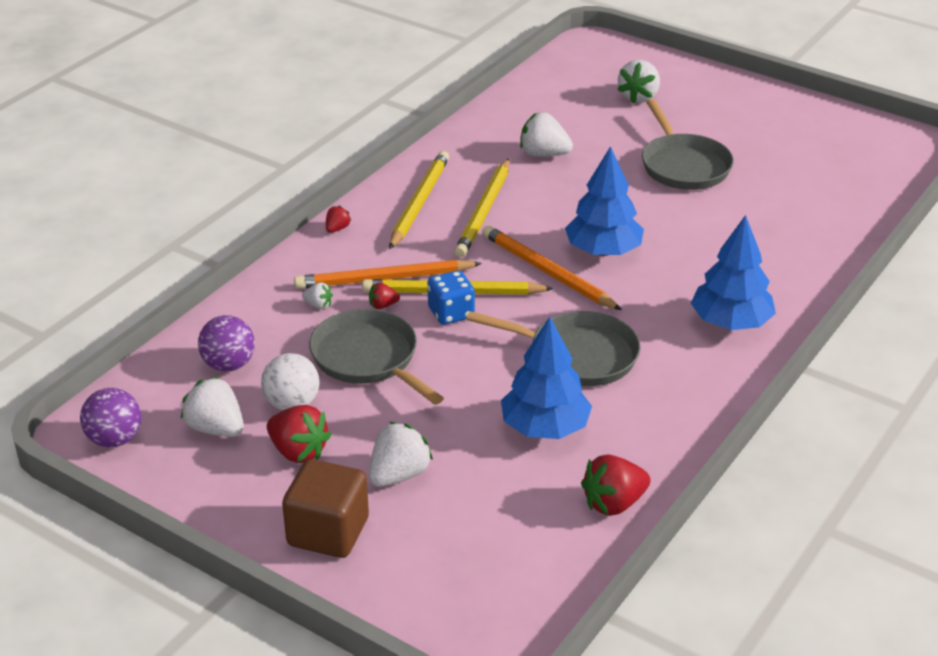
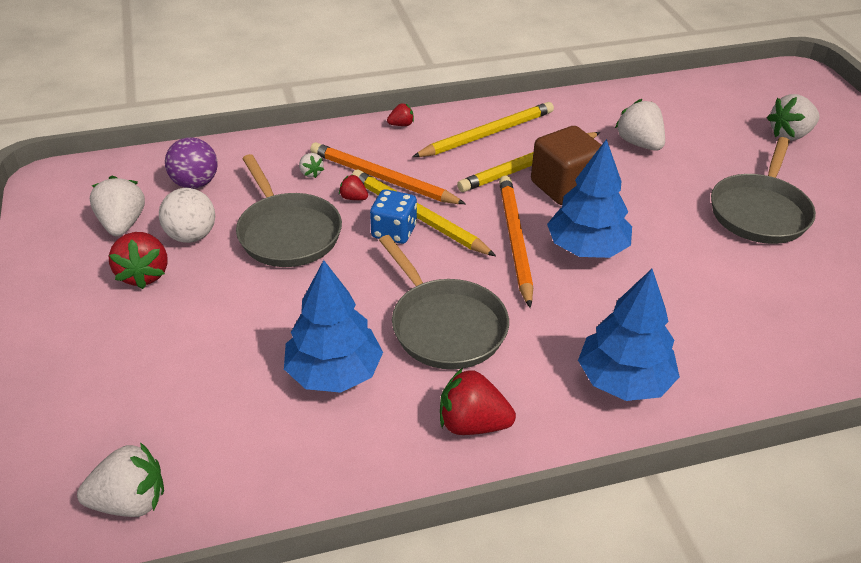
camera: 40 degrees right, 5 degrees up
(114, 439) = (60, 194): purple ball -> none
(328, 532) = (72, 350): brown cube -> brown cube (564, 187)
(368, 358) = (287, 233): grey pan -> grey pan turned 150 degrees clockwise
(398, 475) = (178, 338): white strawberry -> white strawberry (130, 501)
(614, 503) = (294, 483): red strawberry -> red strawberry (472, 424)

